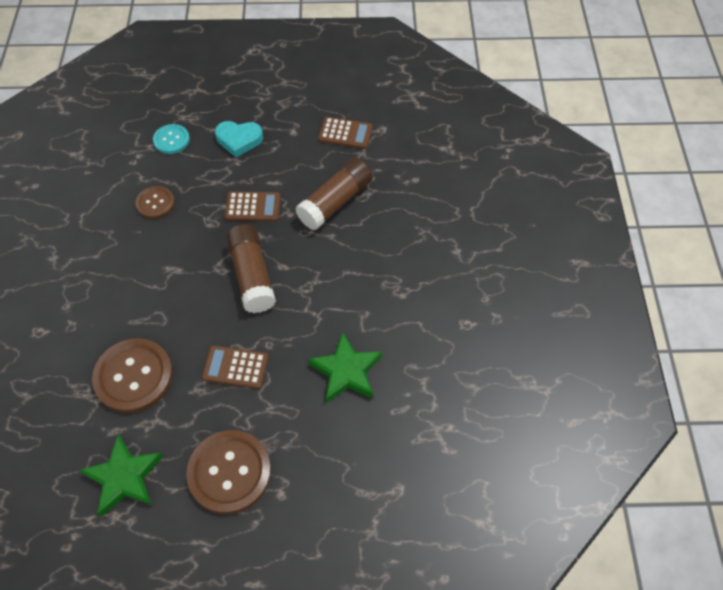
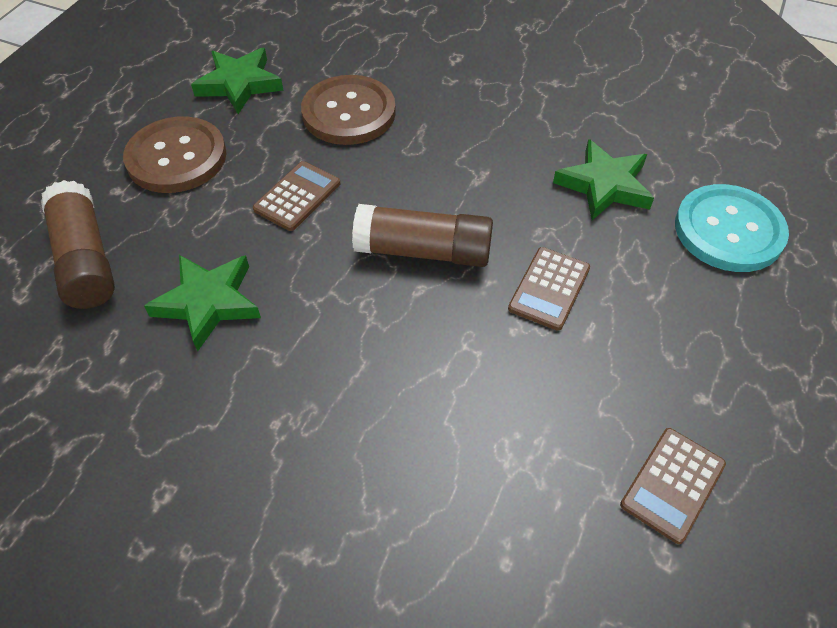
camera: 115 degrees right, 5 degrees down
(155, 203) = (604, 185): brown button -> green star
(171, 140) = (728, 230): turquoise button -> turquoise button, size x1.78
(239, 140) = (704, 313): turquoise heart -> none
(335, 202) = (509, 402): brown glue stick -> brown glue stick (85, 259)

